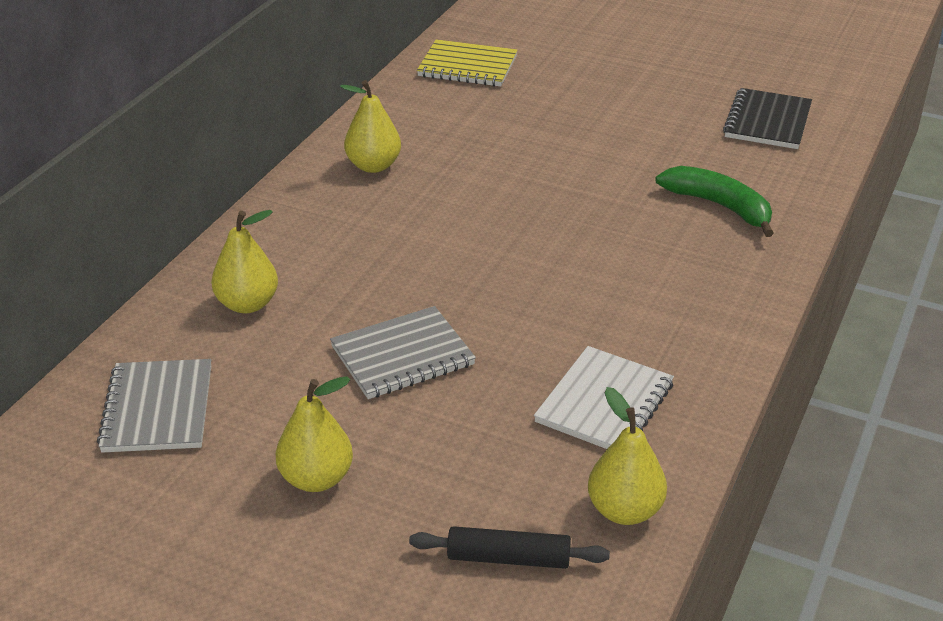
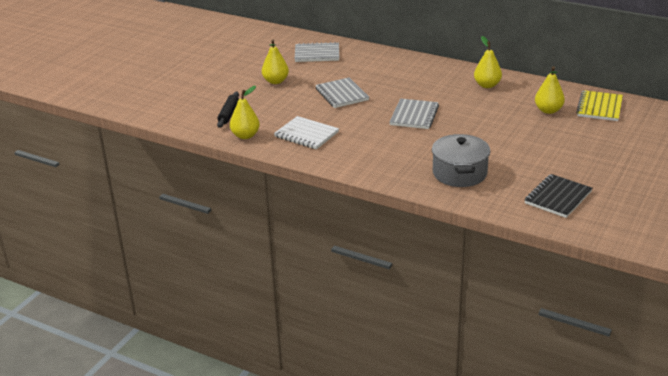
camera: 95 degrees right, 5 degrees down
(247, 304) = (377, 64): yellow pear -> yellow pear (548, 110)
(504, 253) = (414, 115): none -> grey notebook
(719, 206) = (459, 173): green banana -> grey pot
(767, 122) = (558, 197): black notebook -> black notebook turned 75 degrees counterclockwise

